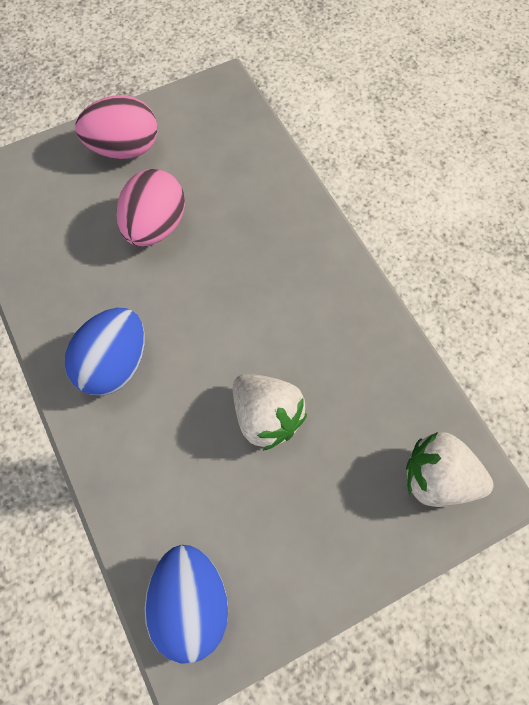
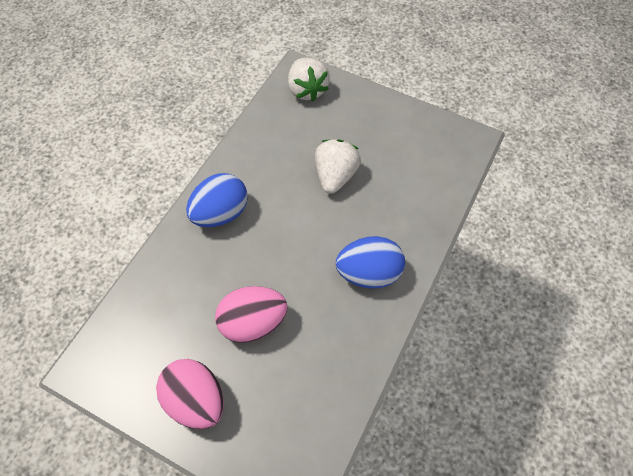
camera: 125 degrees left, 5 degrees down
(190, 604) = (451, 152): blue egg -> blue egg (221, 213)

